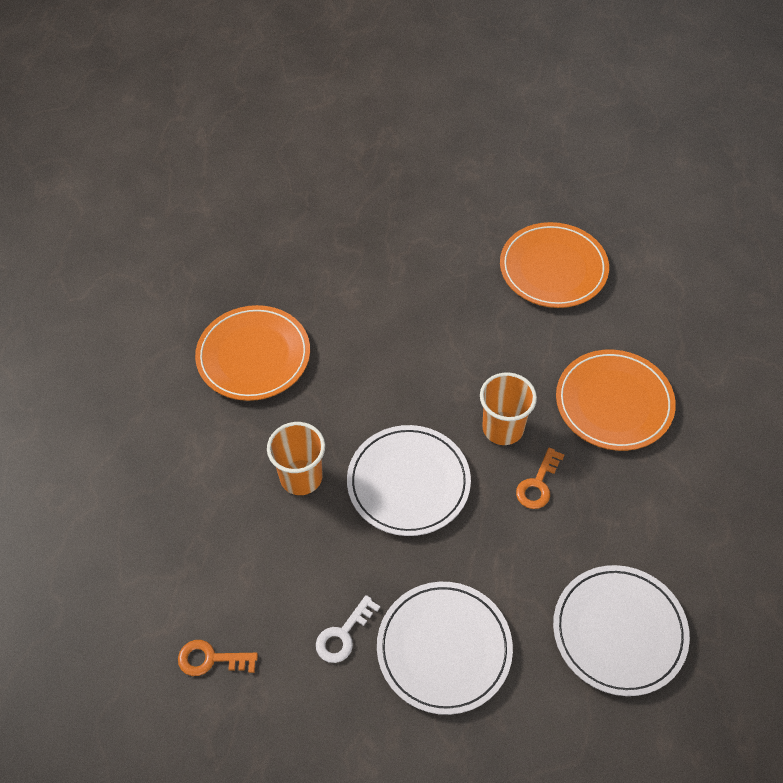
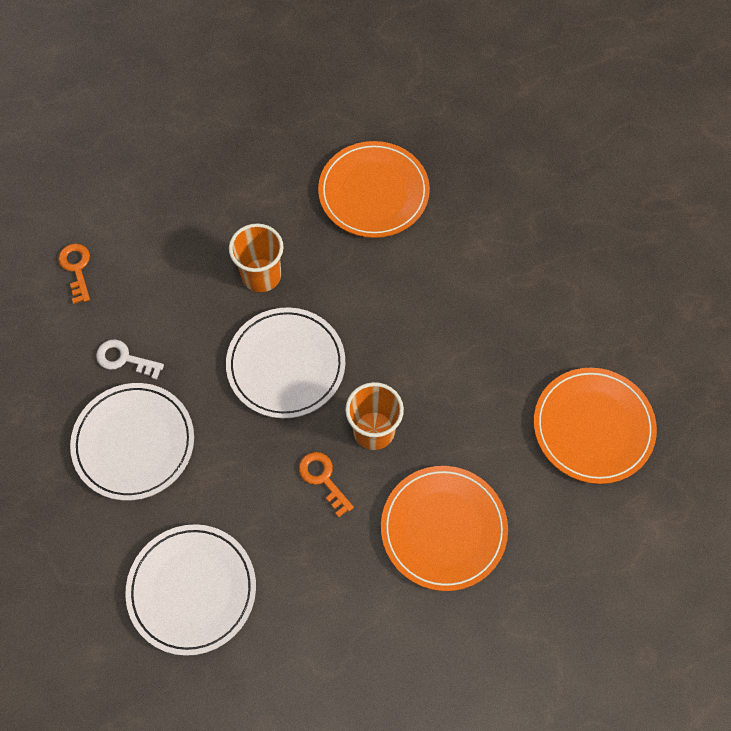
camera: 70 degrees right, 10 degrees up
(538, 484) = (323, 479): orange key -> orange key turned 45 degrees clockwise

